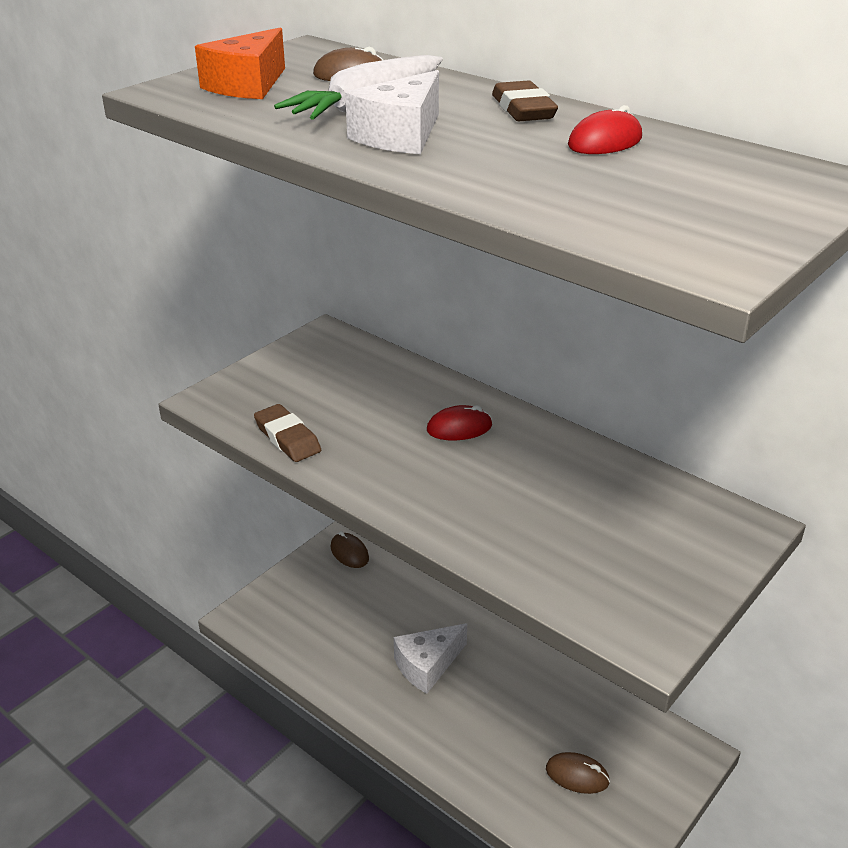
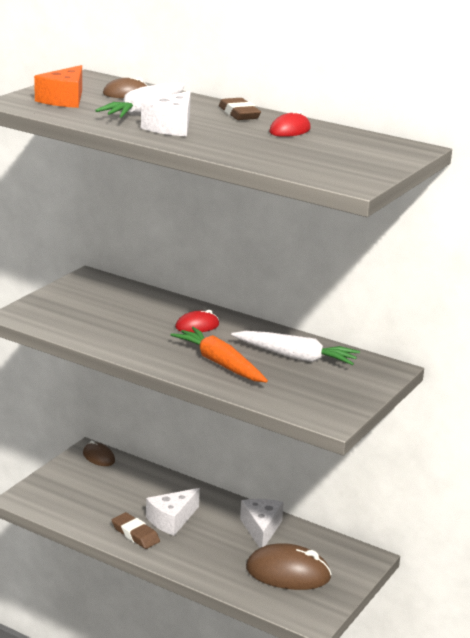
camera: 10 degrees left, 10 degrees down
(287, 438) = (81, 334): brown eraser -> brown eraser (135, 534)
(481, 505) = (220, 363): none -> orange carrot
(546, 689) = (261, 529): none -> white cheese
(577, 775) = (288, 573): brown mouse -> brown mouse, size x1.87
(601, 495) = (296, 357): none -> white carrot

